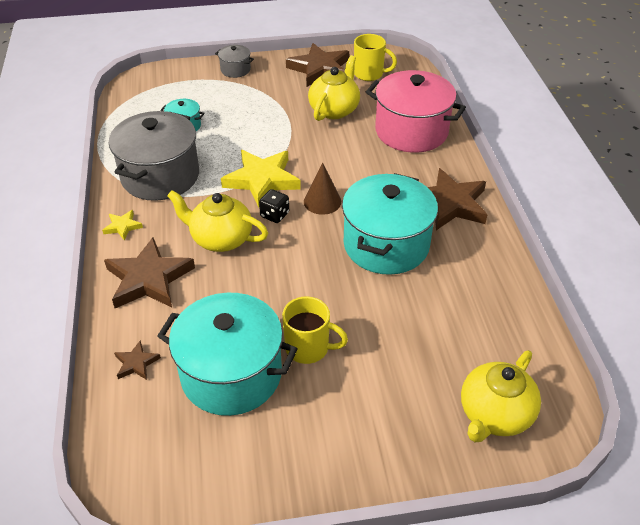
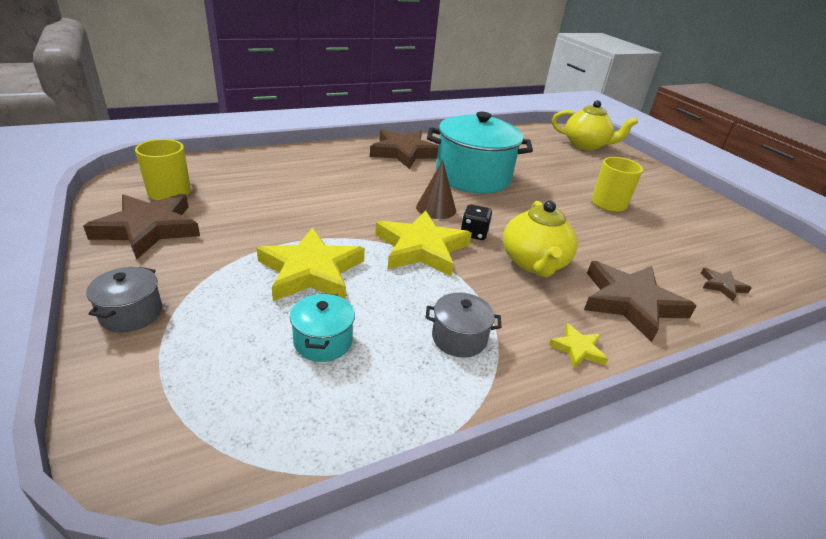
camera: 110 degrees left, 10 degrees down
(160, 176) = (459, 338): grey pot -> grey pot, size x0.46
(231, 374) = (669, 234): turquoise pot -> none
(251, 127) = (311, 271): none -> yellow star
(334, 110) = (260, 211): yellow teapot -> none
(411, 131) = (298, 167): pink pot -> none

